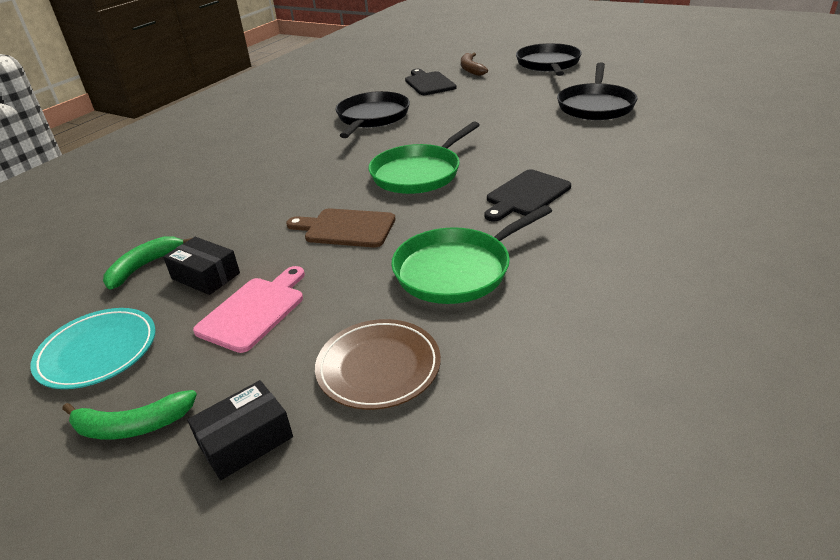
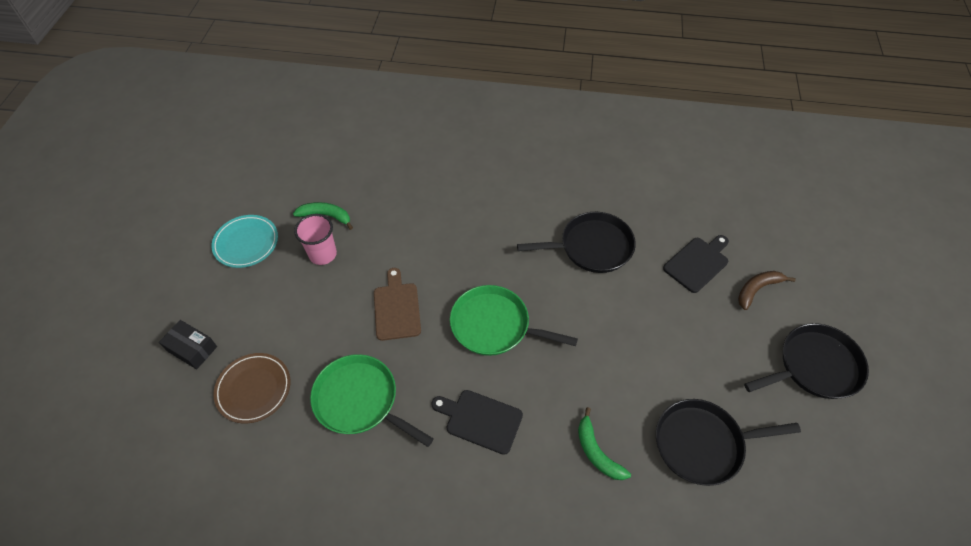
camera: 65 degrees right, 20 degrees up
(132, 426) = (196, 293): green banana -> green banana (597, 452)
(206, 276) = (323, 254): black box -> pink cup
(254, 311) = (293, 299): pink cutting board -> none

